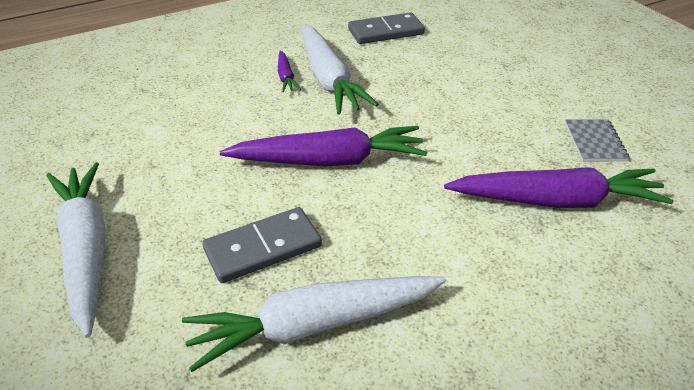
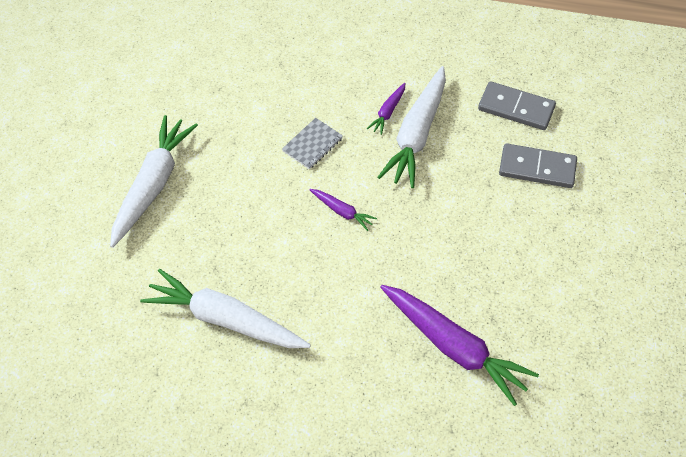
camera: 40 degrees right, 15 degrees up
(263, 248) = (243, 251): grey domino -> grey domino (537, 168)
(329, 161) = (342, 212): purple carrot -> purple carrot, size x0.46
(594, 142) = (545, 324): grey notebook -> grey notebook (312, 145)

